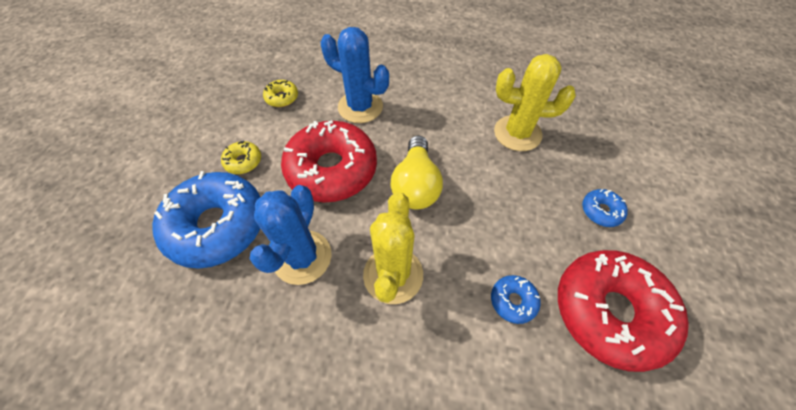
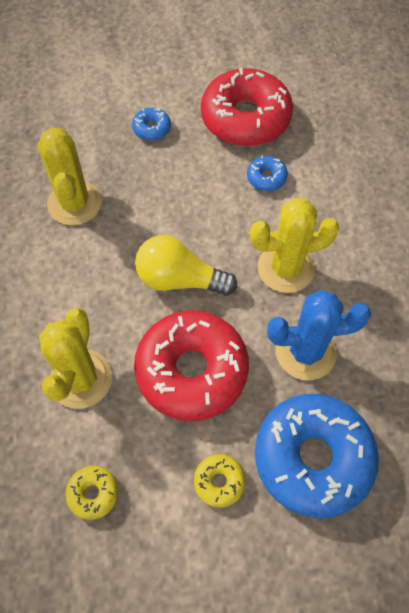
camera: 110 degrees left, 5 degrees up
(360, 107) = (81, 379): blue cactus -> yellow cactus
(416, 185) = (180, 279): yellow light bulb -> yellow light bulb turned 150 degrees counterclockwise

